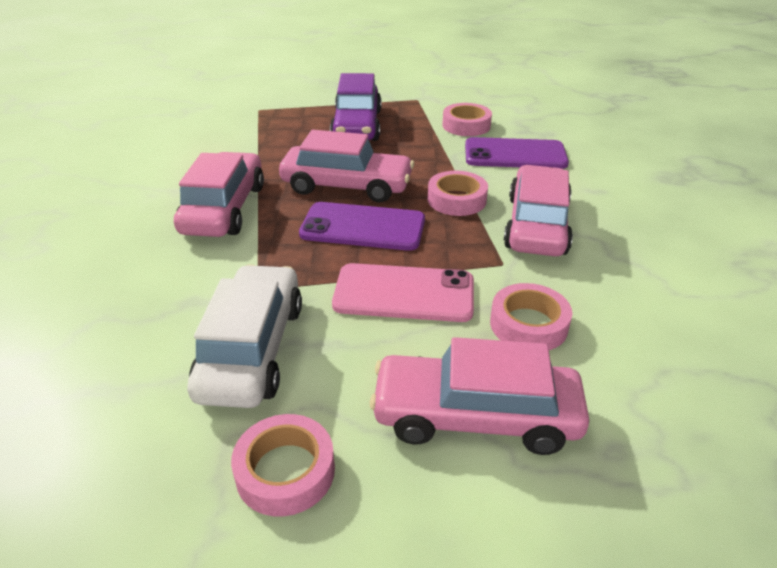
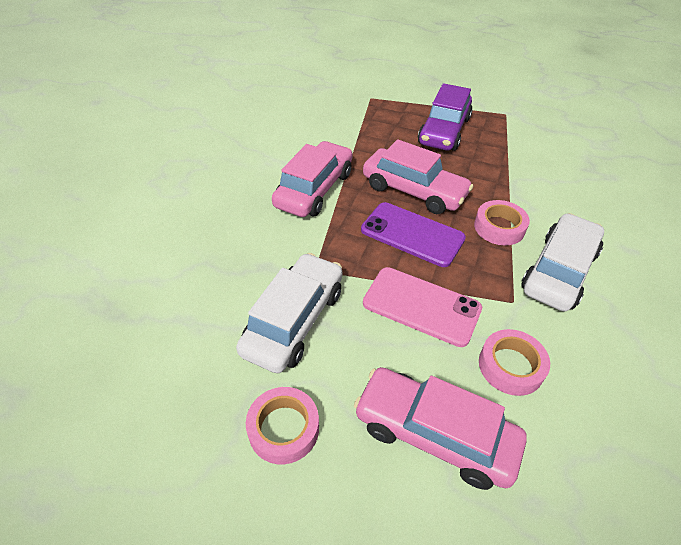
camera: 20 degrees right, 10 degrees up
(466, 125) = (538, 151): pink tape -> none
(515, 154) = (570, 192): purple phone -> none
(536, 225) = (559, 271): pink car -> white car

